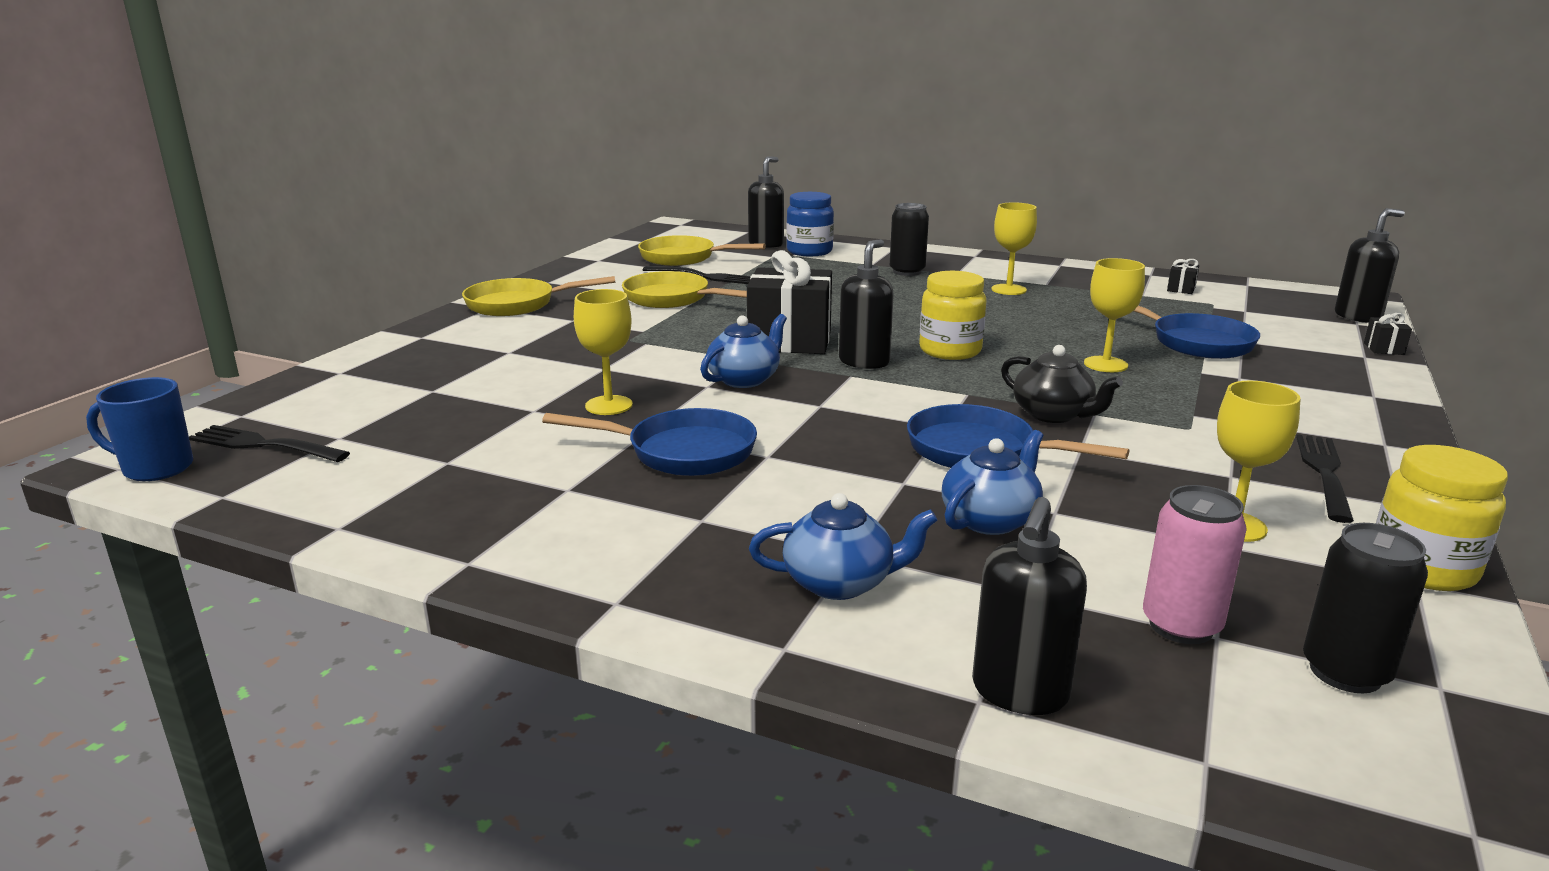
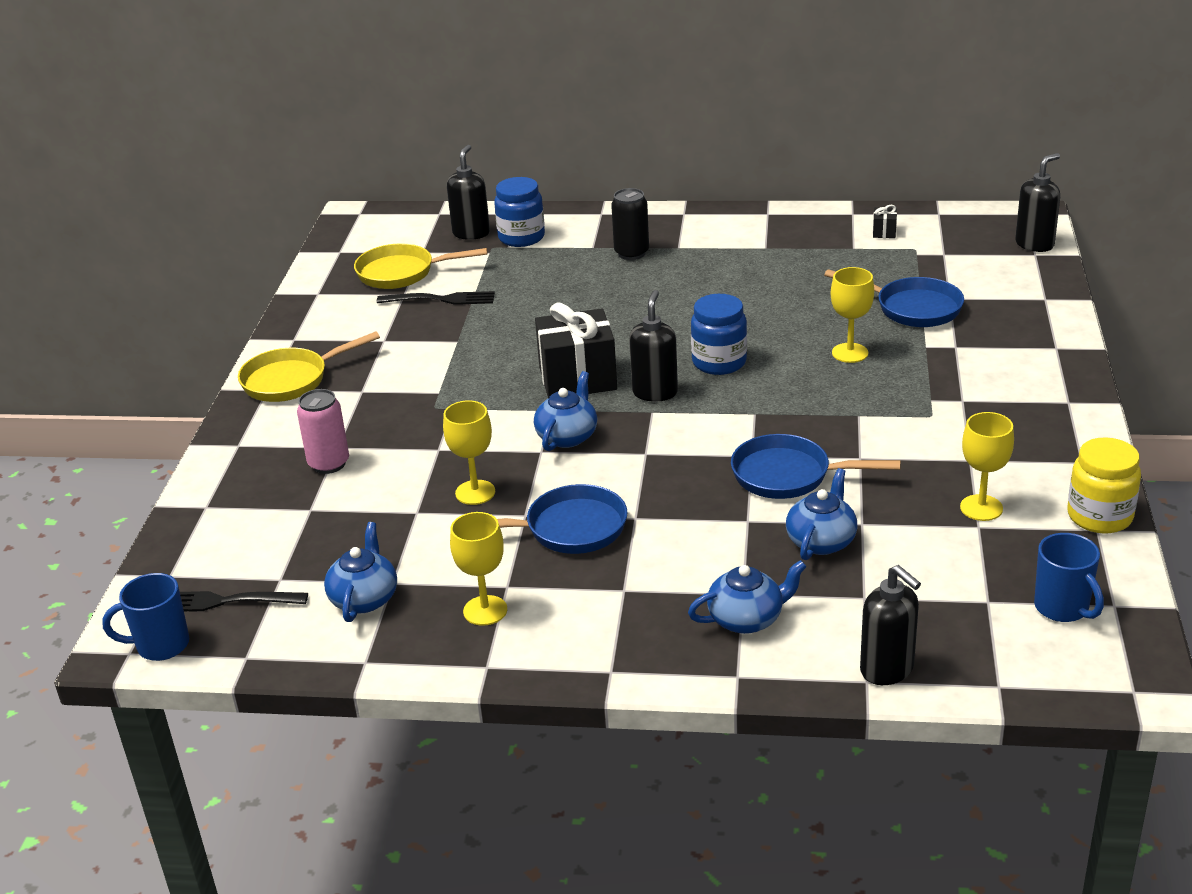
camera: 15 degrees left, 10 degrees up
(403, 470) = (364, 598): none -> blue teapot
(672, 299) = (434, 340): yellow pan -> none
(950, 351) = (719, 362): yellow jar -> blue jar
(1008, 290) = (735, 263): yellow goblet -> yellow goblet (485, 610)
(1019, 692) = (887, 670): black soap dispenser -> black soap dispenser turned 45 degrees counterclockwise
(1053, 415) = (828, 423): black teapot -> none
(1181, 626) = (965, 598): pink can -> pink can (329, 464)
(1324, 473) = (1031, 442): black fork -> none
(1345, 672) = (1062, 608): black can -> blue mug
(1384, 348) = (1058, 285): black gift -> none

